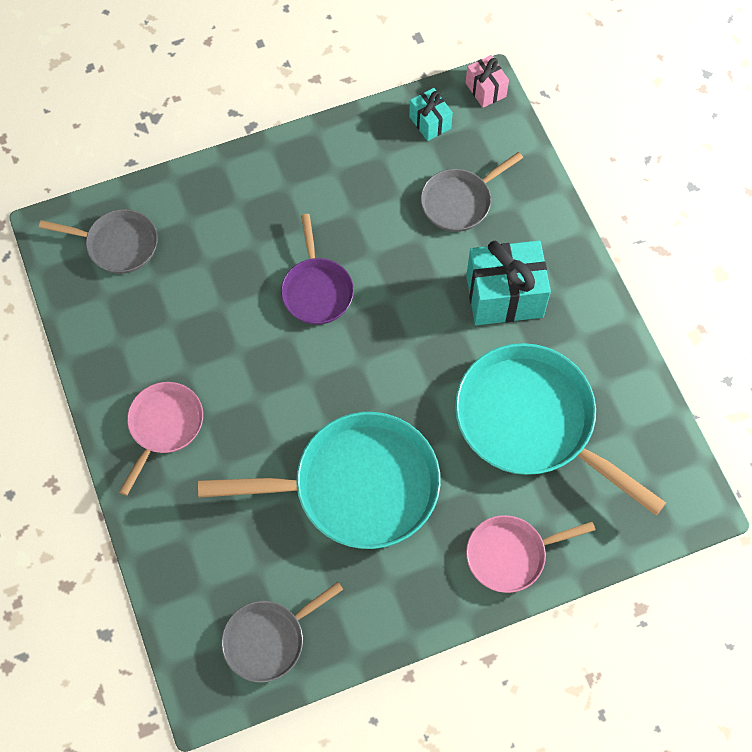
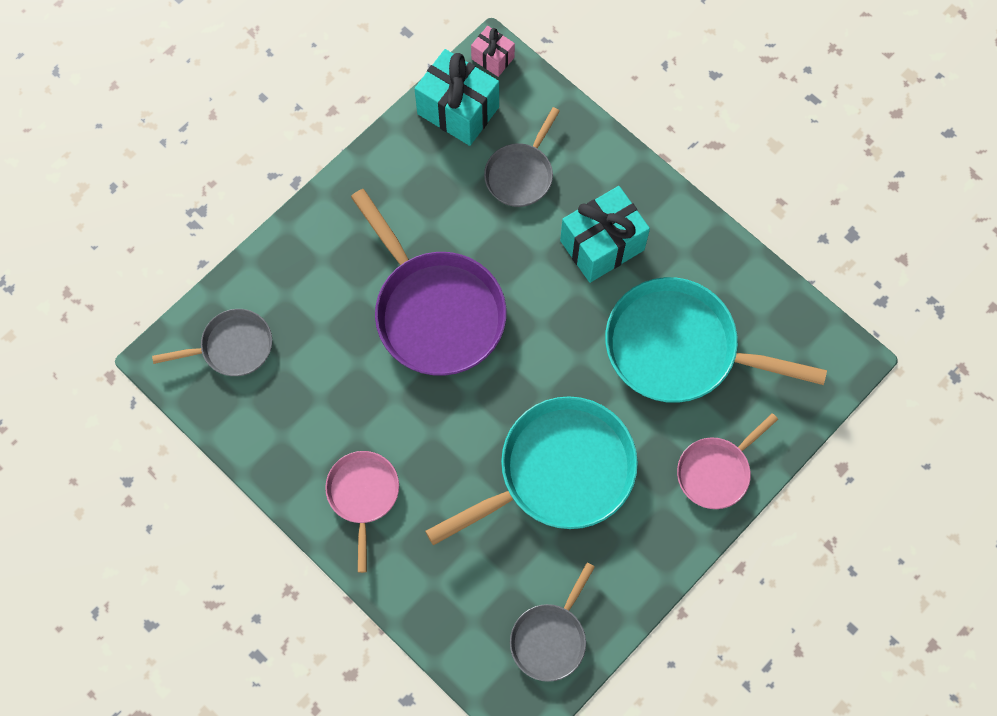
camera: 25 degrees left, 5 degrees up
(317, 290) = (435, 311): purple pan -> purple pan, size x1.84
(430, 122) = (458, 110): turquoise gift -> turquoise gift, size x1.89

